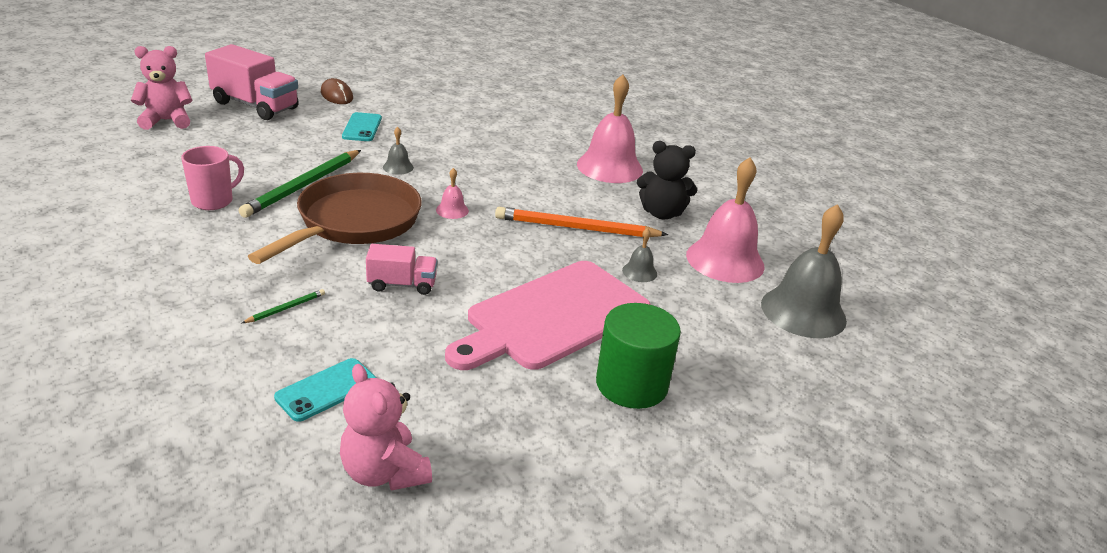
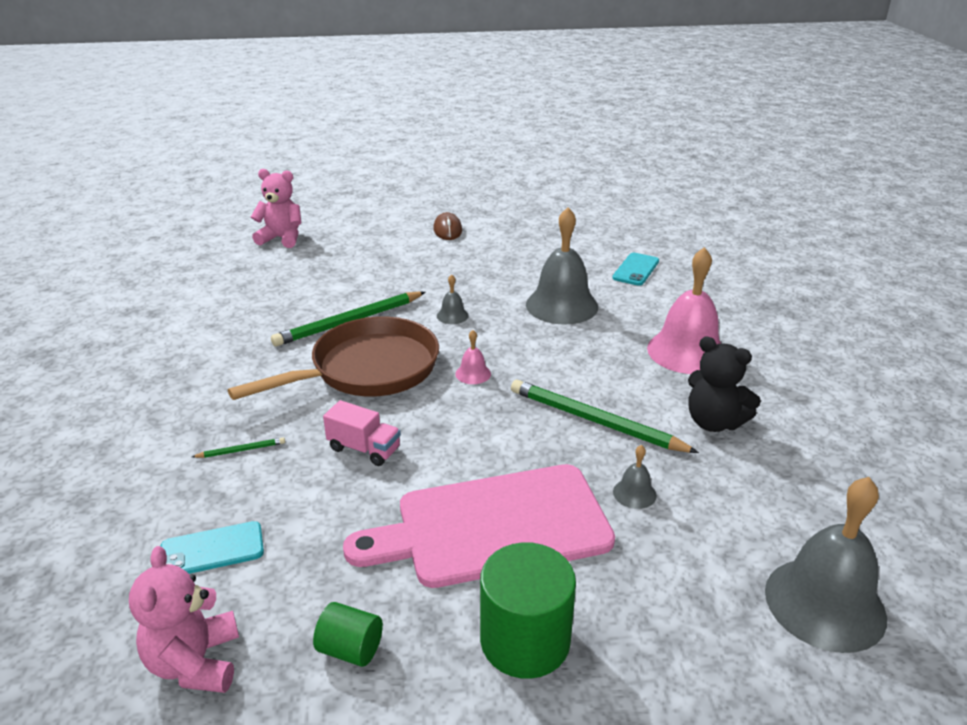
camera: 30 degrees right, 0 degrees up
(213, 201) = (262, 324): pink mug -> none
(255, 106) = (366, 232): pink truck -> none
(362, 127) = (448, 267): turquoise phone -> turquoise phone (636, 270)
(487, 146) = (561, 305): none -> grey bell
(507, 426) = (350, 649): none -> green cylinder
(577, 228) = (596, 421): orange pencil -> green pencil
(725, 260) = (758, 502): pink bell -> none

